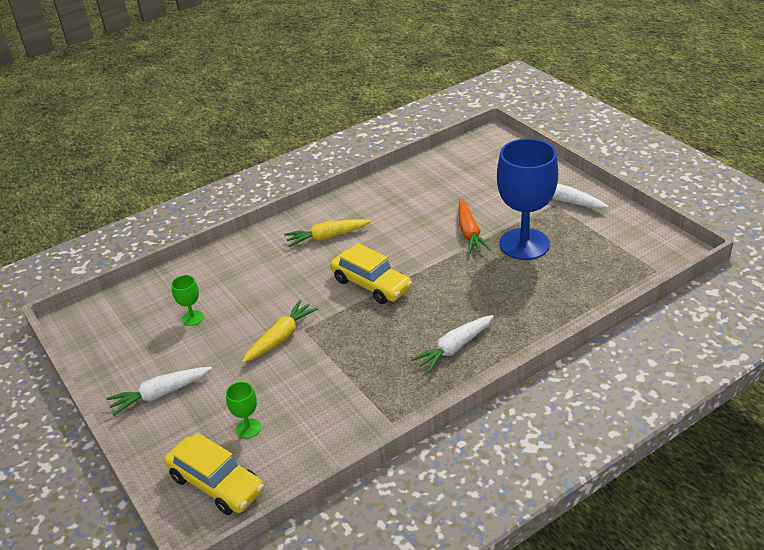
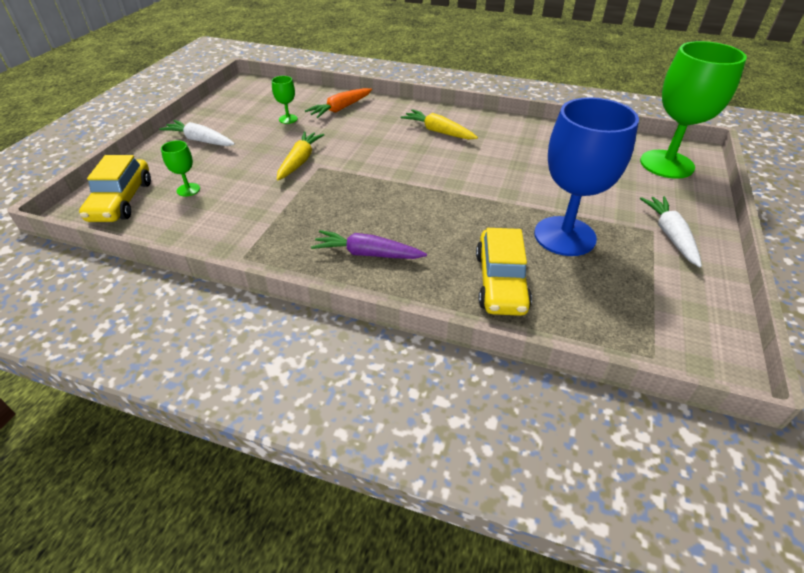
camera: 50 degrees right, 5 degrees up
(281, 337) = (300, 161): yellow carrot -> yellow carrot turned 75 degrees counterclockwise
(371, 284) = (405, 175): yellow car -> yellow car (500, 282)
(454, 348) = (367, 254): white carrot -> purple carrot
(469, 233) = (536, 197): orange carrot -> orange carrot (340, 109)
(493, 156) = (666, 164): none -> green goblet

